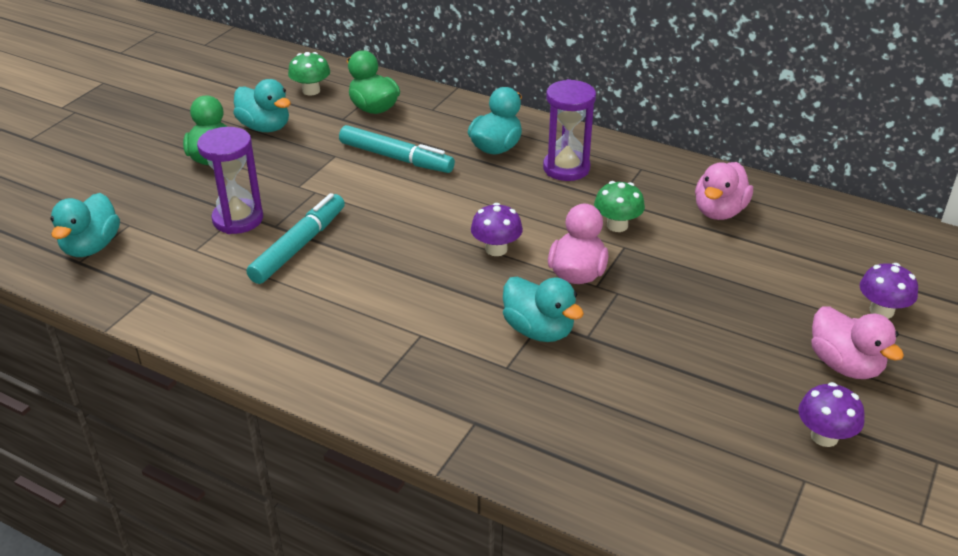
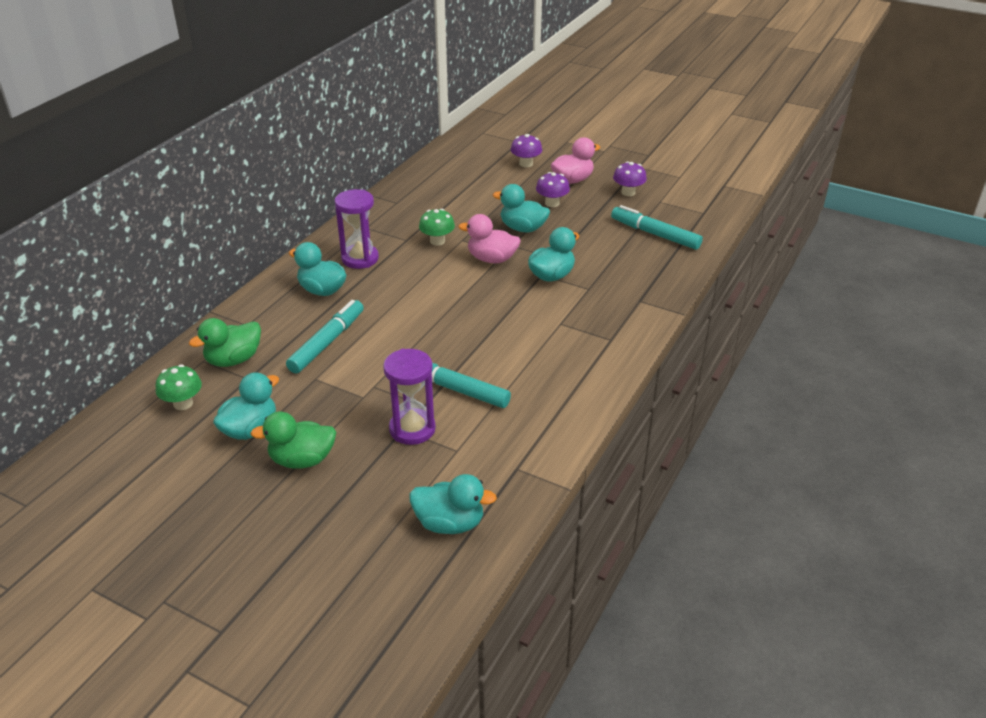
camera: 90 degrees left, 0 degrees up
(496, 249) = (463, 291): purple mushroom -> purple mushroom (552, 203)
(667, 304) = (523, 228): none -> turquoise duck
(680, 461) = (655, 234): none -> turquoise marker
(719, 211) = (424, 202): pink duck -> none

